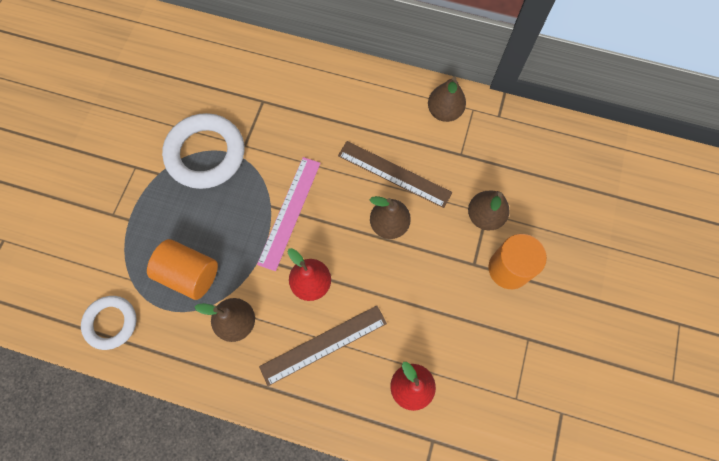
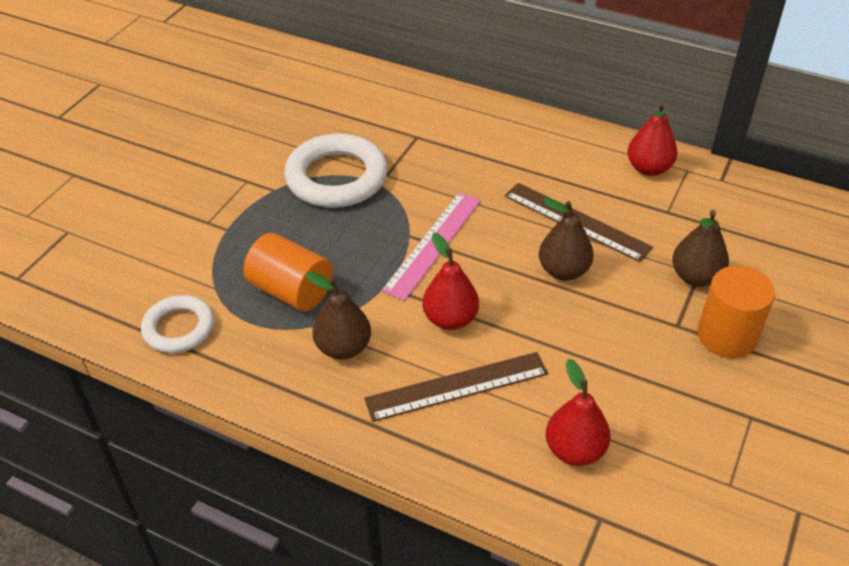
camera: 10 degrees right, 25 degrees down
(444, 112) = (648, 168): brown pear -> red pear

